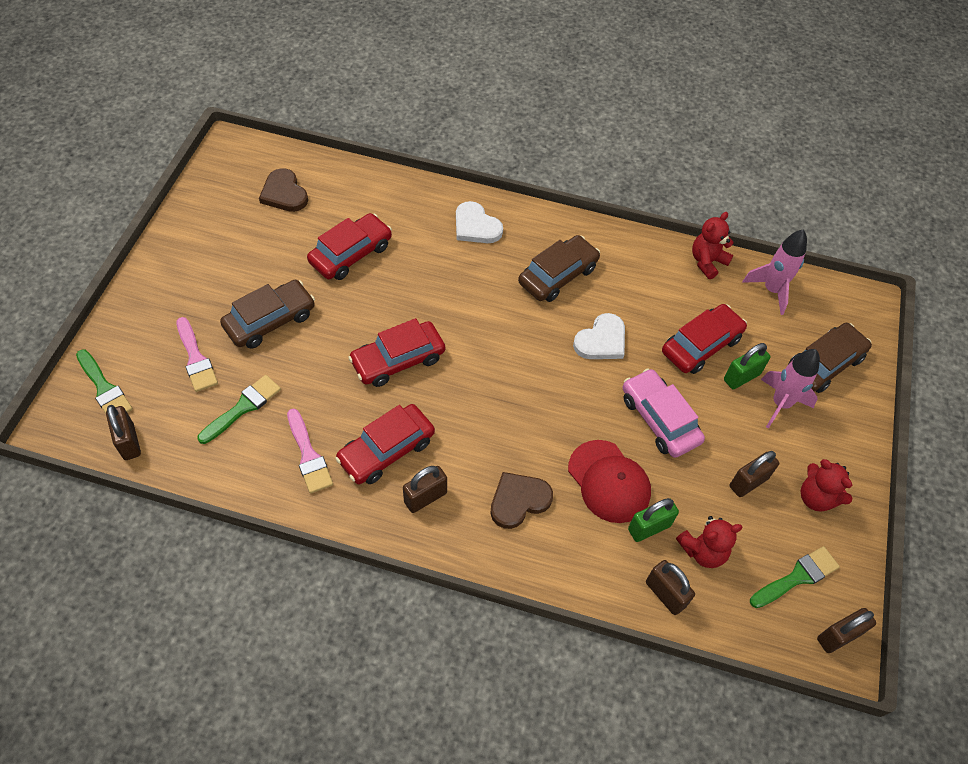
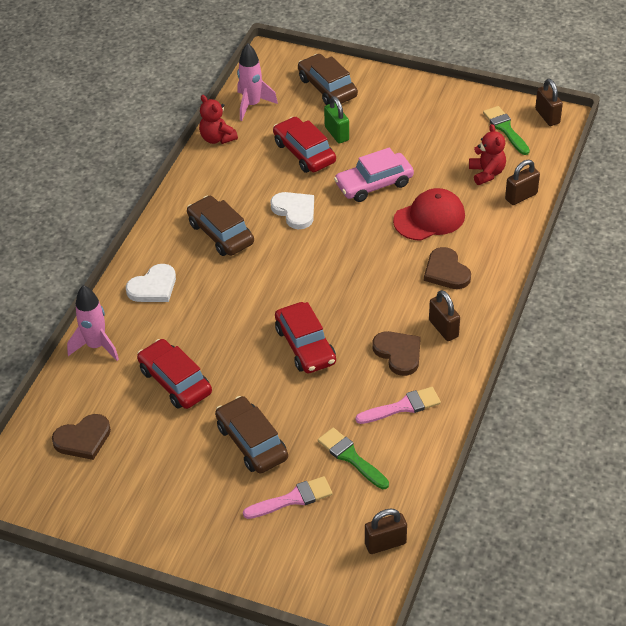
camera: 80 degrees left, 10 degrees down
(104, 388) = (323, 572): green brush -> none
(386, 450) = (398, 353): red car -> brown heart
(649, 527) = (468, 199): green padlock -> none
(748, 482) = (430, 142): brown padlock -> none
(780, 404) = (363, 116): pink rocket -> pink rocket (96, 346)
(816, 497) = (443, 110): red teddy bear -> none

